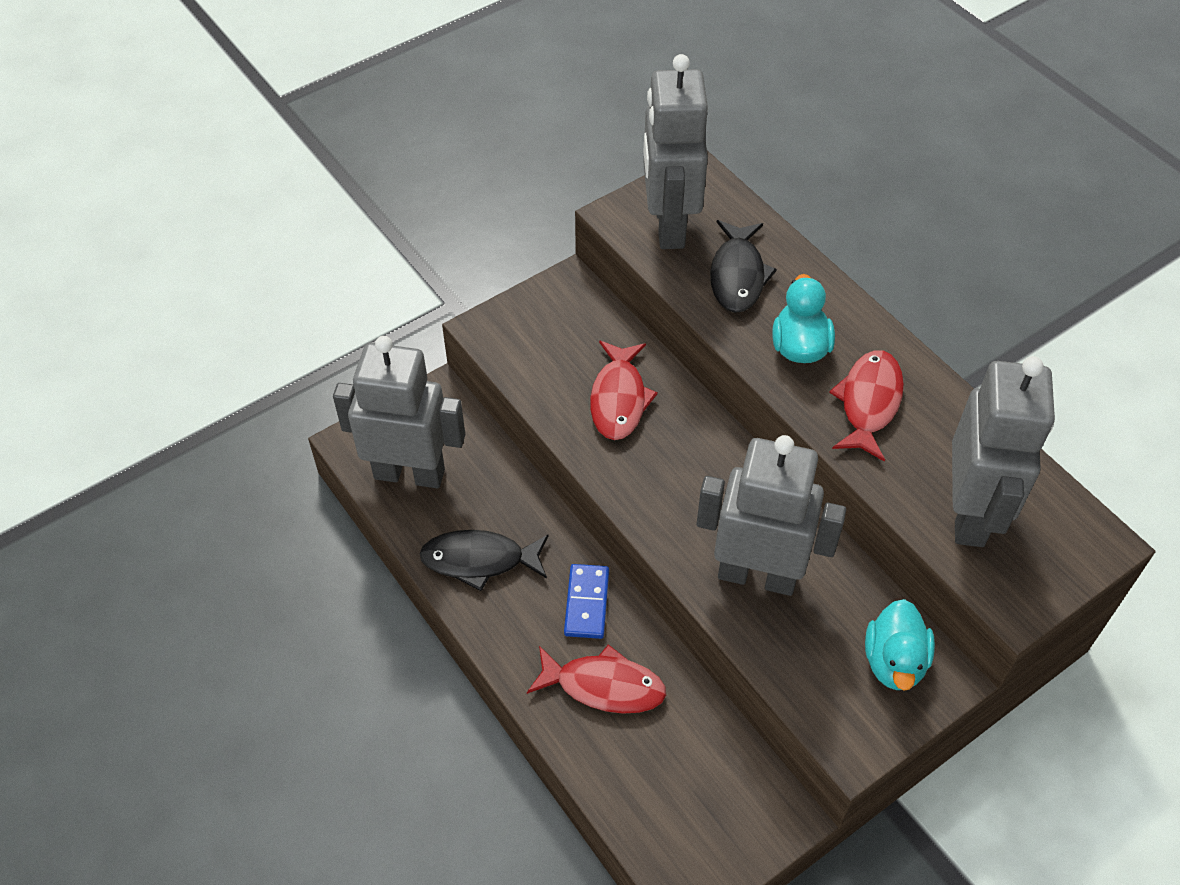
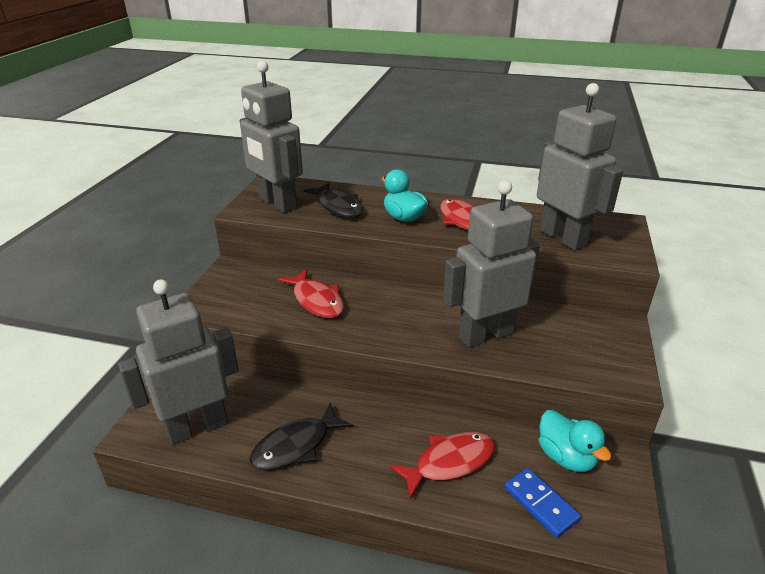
camera: 40 degrees left, 20 degrees down
(587, 603) = (390, 425): blue domino -> blue domino (540, 504)
(894, 662) = (594, 331): turquoise duck -> turquoise duck (566, 457)

